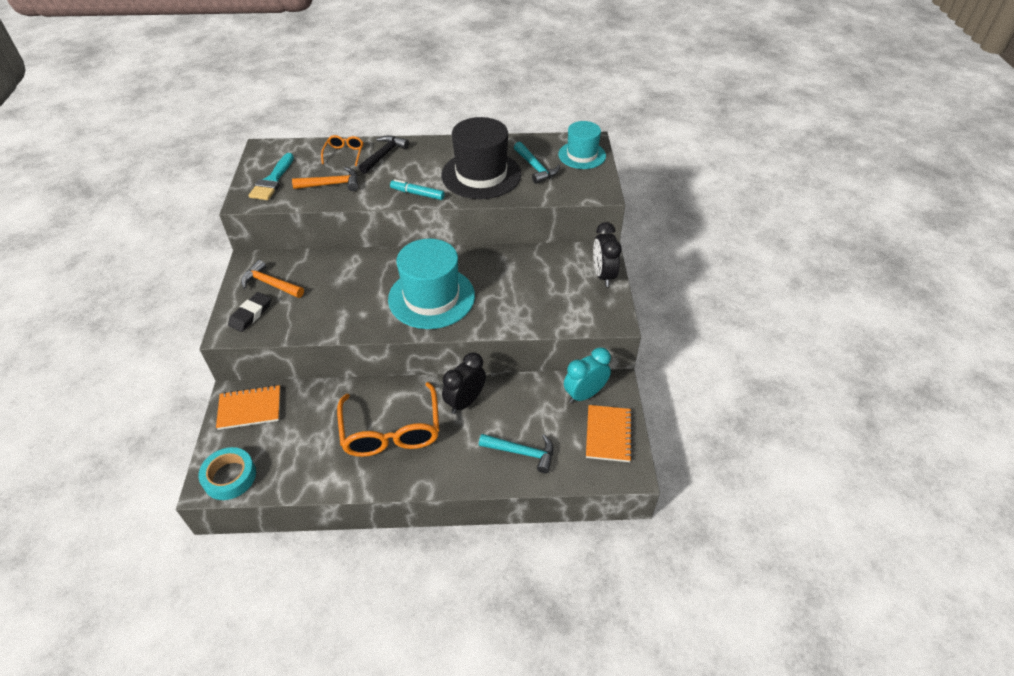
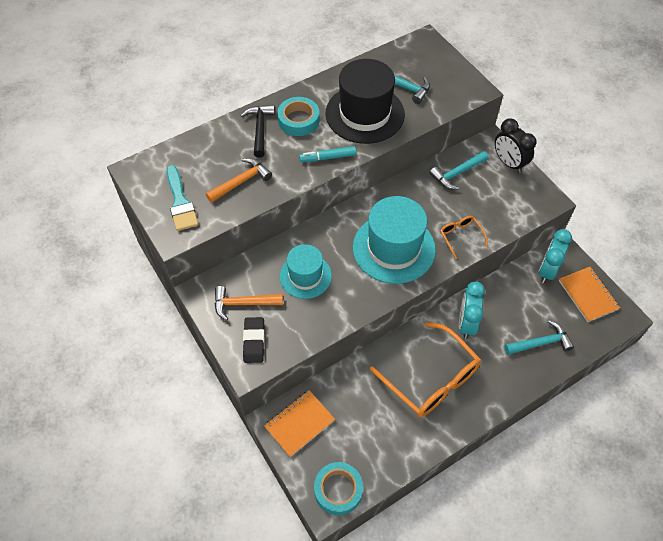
camera: 30 degrees left, 10 degrees up
(344, 154) = (221, 143): orange glasses -> orange glasses (460, 236)
(421, 160) = (298, 120): none -> turquoise tape
(465, 401) = (466, 323): black clock -> turquoise clock
(545, 264) = (457, 173): none -> turquoise hammer
(582, 155) = (430, 58): turquoise hat -> turquoise hat (305, 276)

